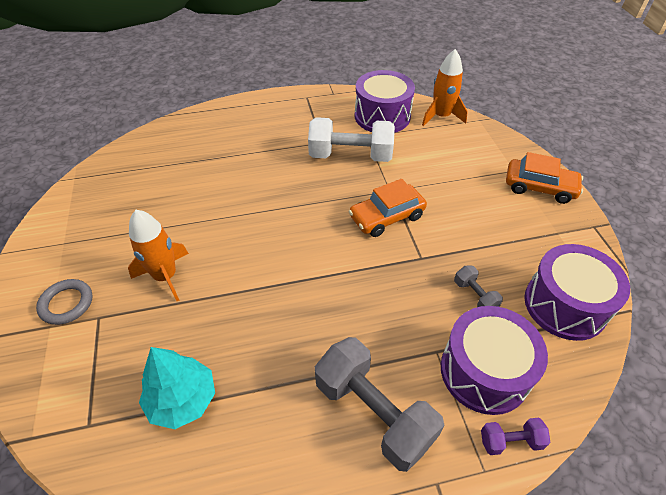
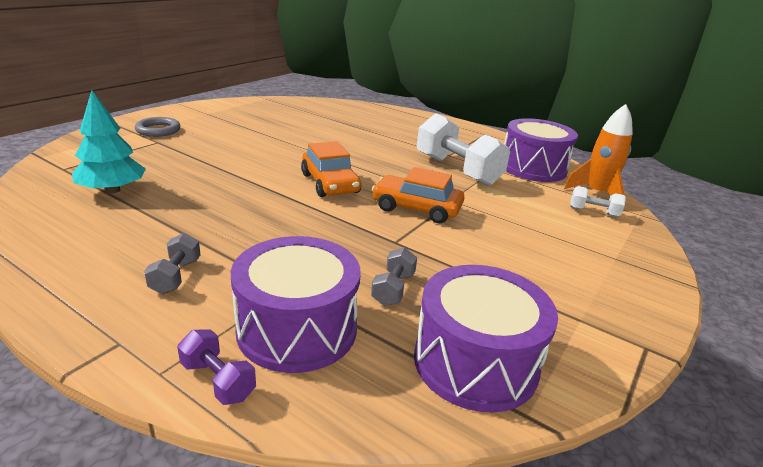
camera: 45 degrees right, 20 degrees down
(165, 276) = (219, 148): orange rocket -> none
(374, 412) = (176, 276): grey dumbbell -> grey dumbbell, size x0.46
(461, 137) = (593, 212): none -> white dumbbell
(539, 187) = (626, 283): orange car -> orange car (330, 183)

